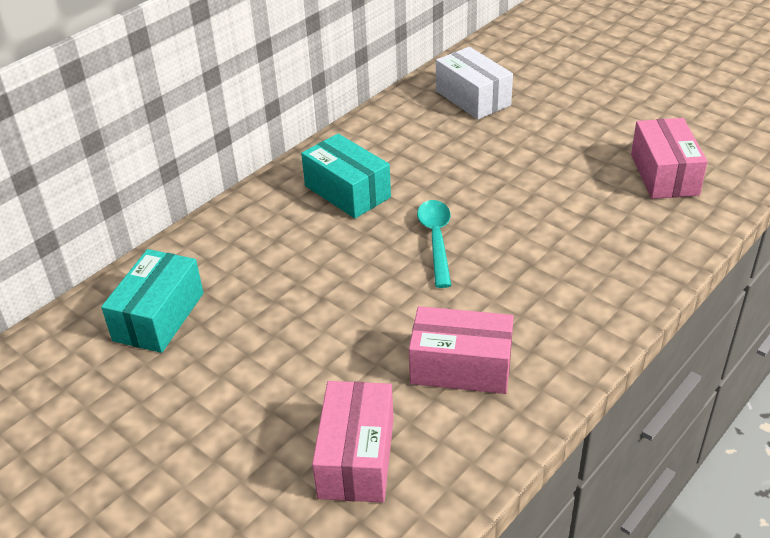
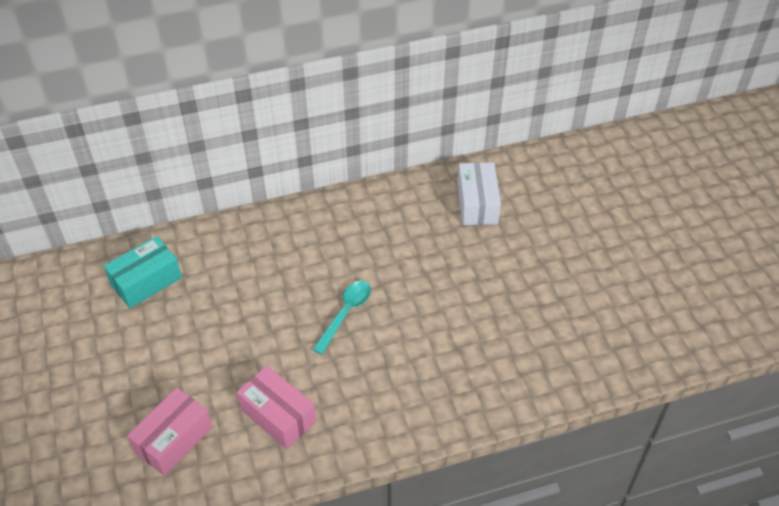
camera: 30 degrees right, 10 degrees up
(347, 191) = (325, 243): turquoise box -> none
(664, 174) = (545, 343): pink box -> none

